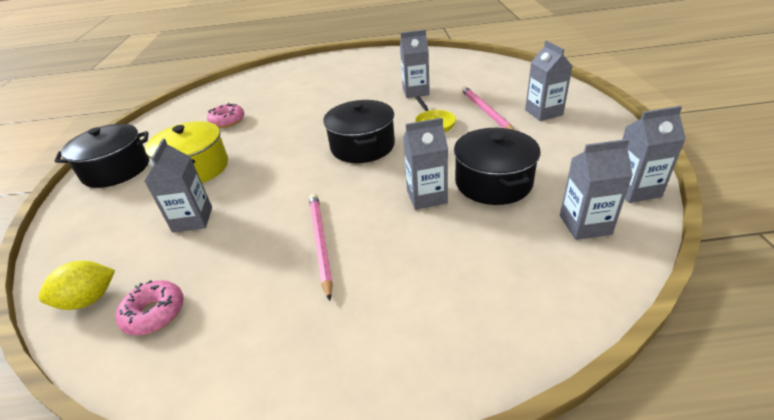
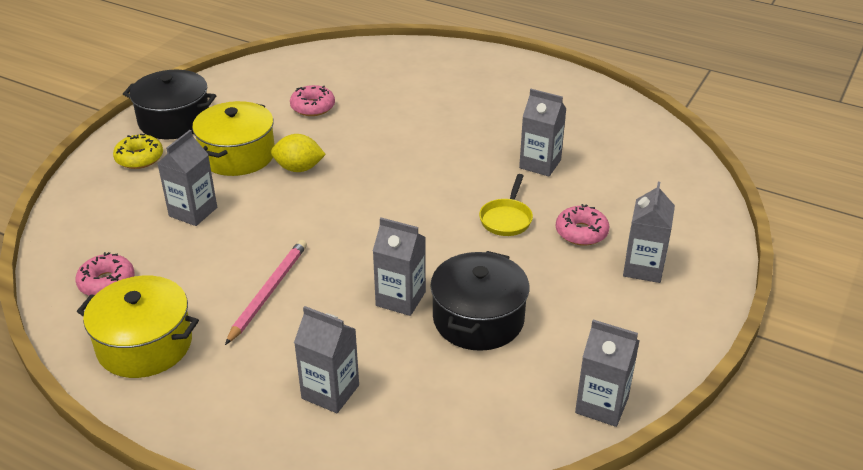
camera: 30 degrees right, 0 degrees up
(89, 300) = (74, 245): yellow lemon -> yellow lemon (299, 168)
(104, 205) = (139, 158): none -> yellow donut
(247, 346) = (145, 345): none -> yellow pot
(362, 146) = (406, 209): black pot -> none
(485, 111) = (581, 232): pink pencil -> pink donut
(585, 225) = (503, 407): grey carton -> grey carton (330, 392)

